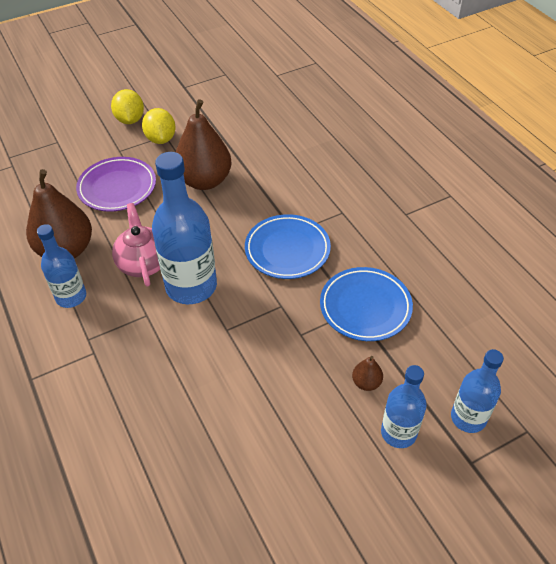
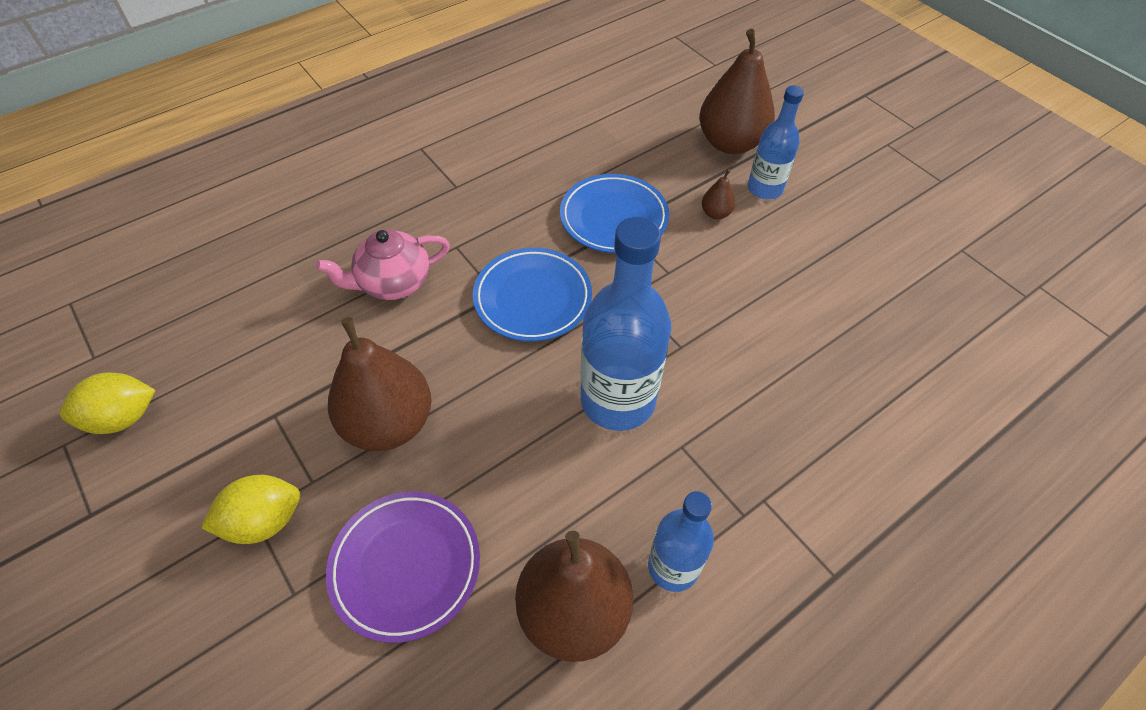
camera: 100 degrees left, 5 degrees up
(130, 120) = (189, 600): yellow lemon -> yellow lemon (122, 418)
(143, 263) = (583, 474): pink teapot -> pink teapot (393, 282)
(468, 418) = (730, 143): blue bottle -> brown pear

